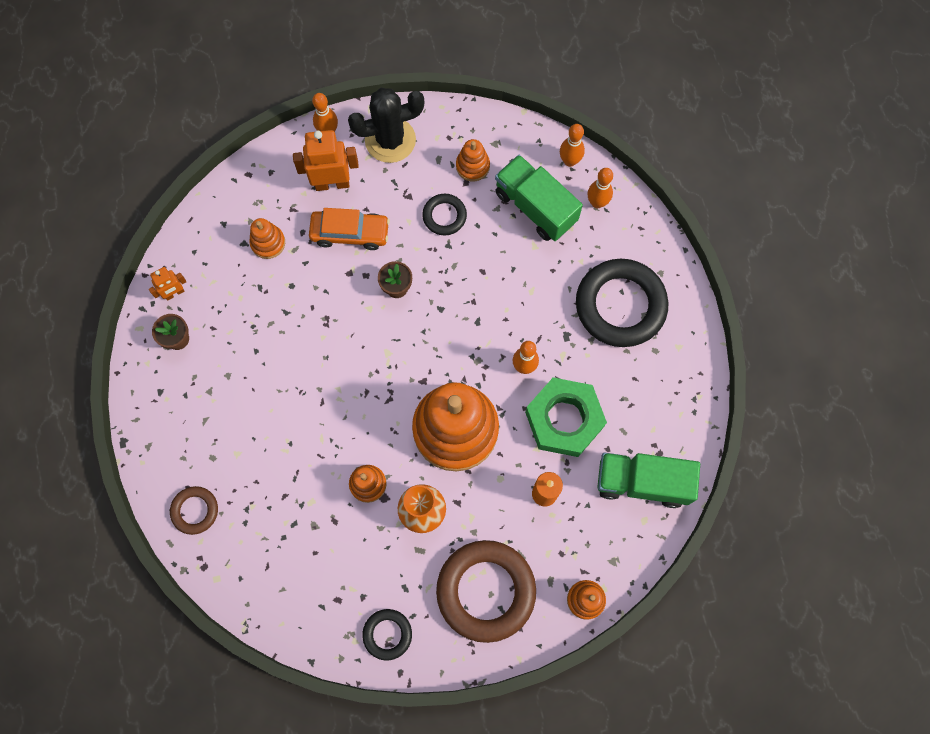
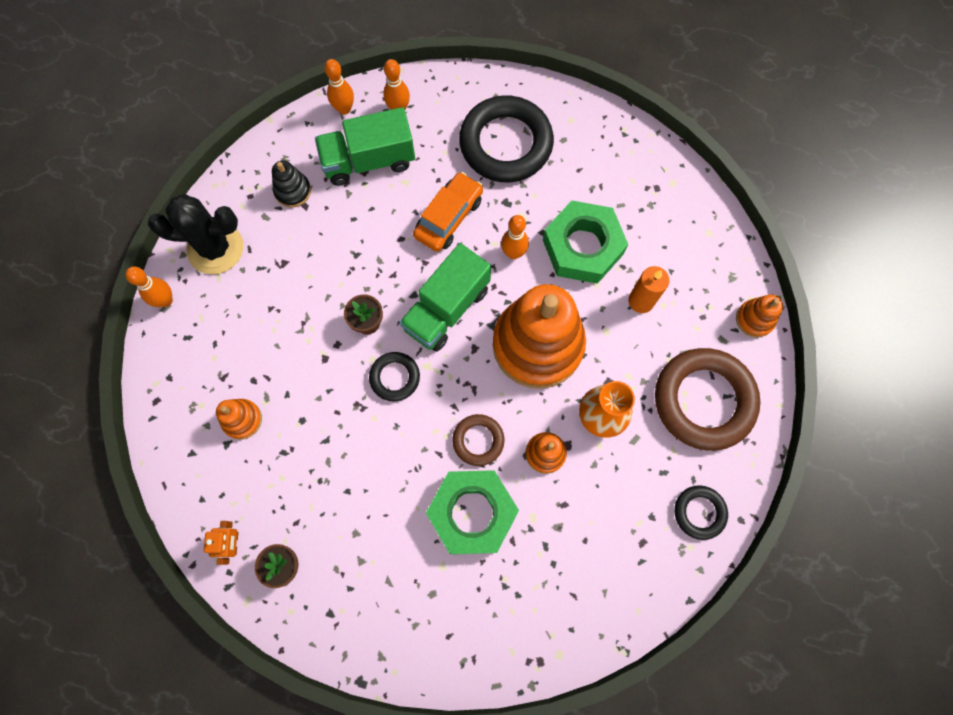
camera: 60 degrees left, 0 degrees up
(195, 510) = (477, 641): brown ring -> brown ring (478, 440)
(289, 453) = (472, 513): none -> green nut
(332, 183) = (222, 325): orange robot -> none
(350, 233) = (285, 336): orange car -> orange car (449, 217)
(390, 140) = (215, 248): black cactus -> black cactus turned 75 degrees clockwise
(444, 216) = (325, 242): black ring -> black ring (395, 377)
(472, 166) = (293, 191): orange stacking toy -> black stacking toy
(642, 482) = (674, 215): green truck -> green truck (446, 308)

